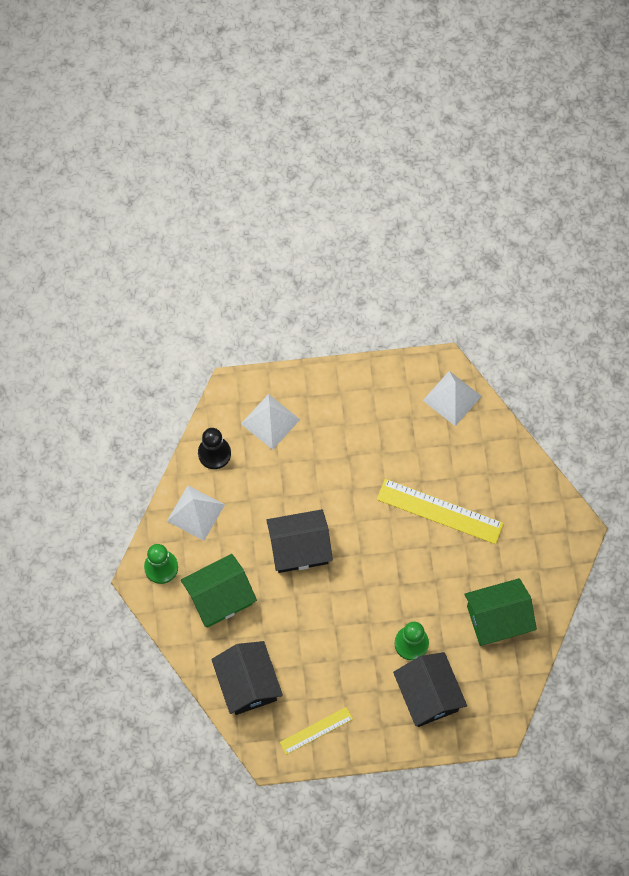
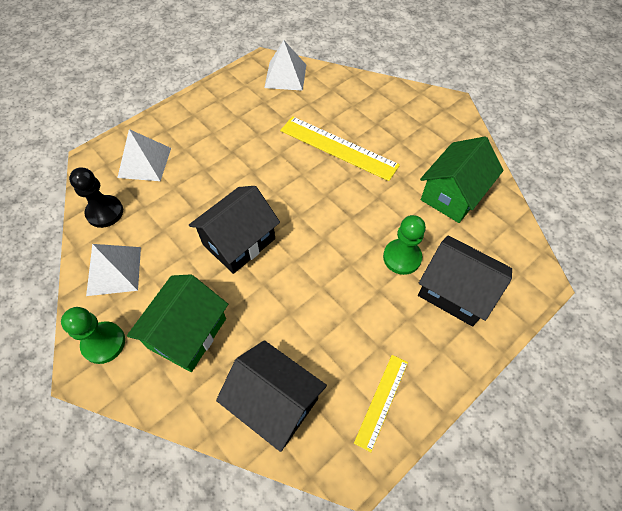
camera: 35 degrees left, 10 degrees down
(440, 511) = (338, 147): yellow ruler -> yellow ruler turned 45 degrees clockwise

